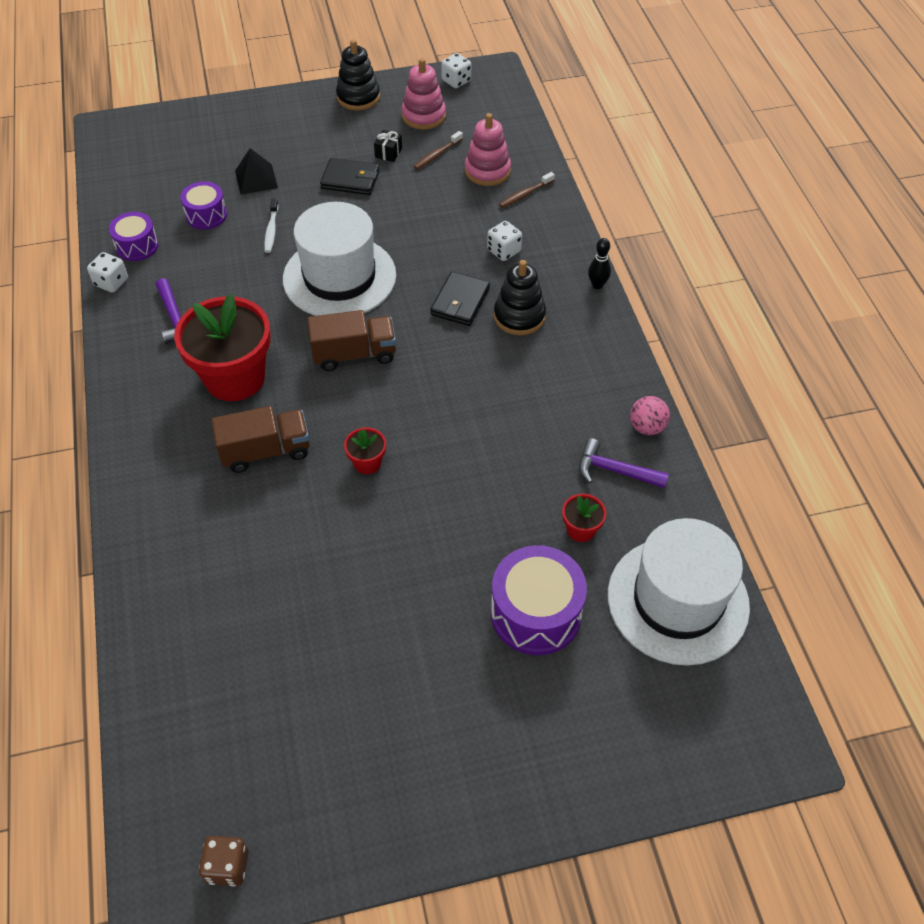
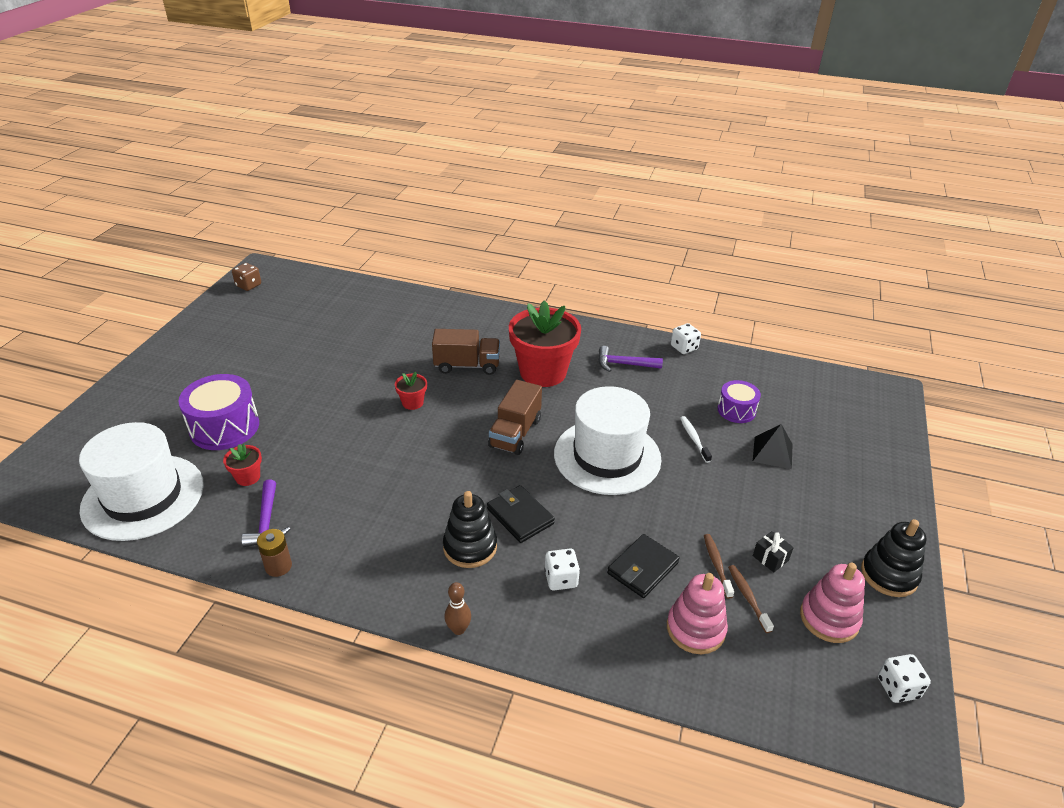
camera: 120 degrees right, 15 degrees down
(137, 246) = (718, 368): purple drum -> none
(266, 451) = (467, 365): brown truck -> brown truck turned 105 degrees counterclockwise
(271, 230) = (694, 439): white toothbrush -> white toothbrush turned 45 degrees clockwise
(350, 179) = (739, 512): black wallet -> black wallet (643, 568)
(525, 194) = (635, 643): brown toothbrush -> brown toothbrush (716, 564)
(597, 285) = (458, 629): black bowling pin -> brown bowling pin
(614, 471) = (267, 522): purple hammer -> purple hammer turned 120 degrees clockwise
(647, 427) = (278, 566): pink ball -> brown battery

